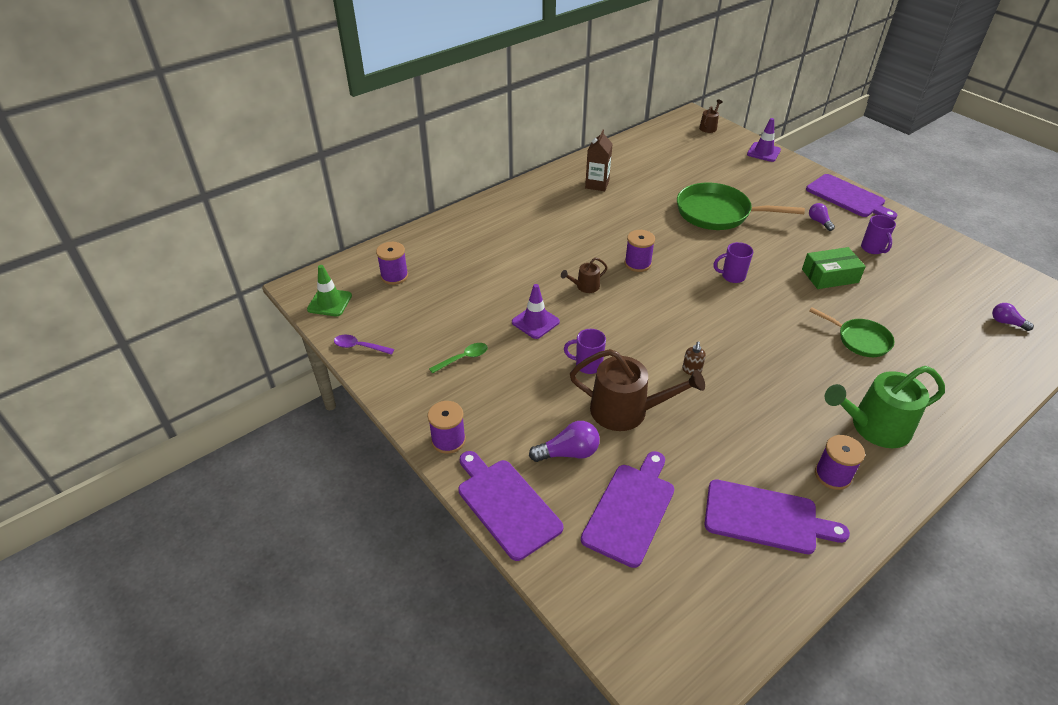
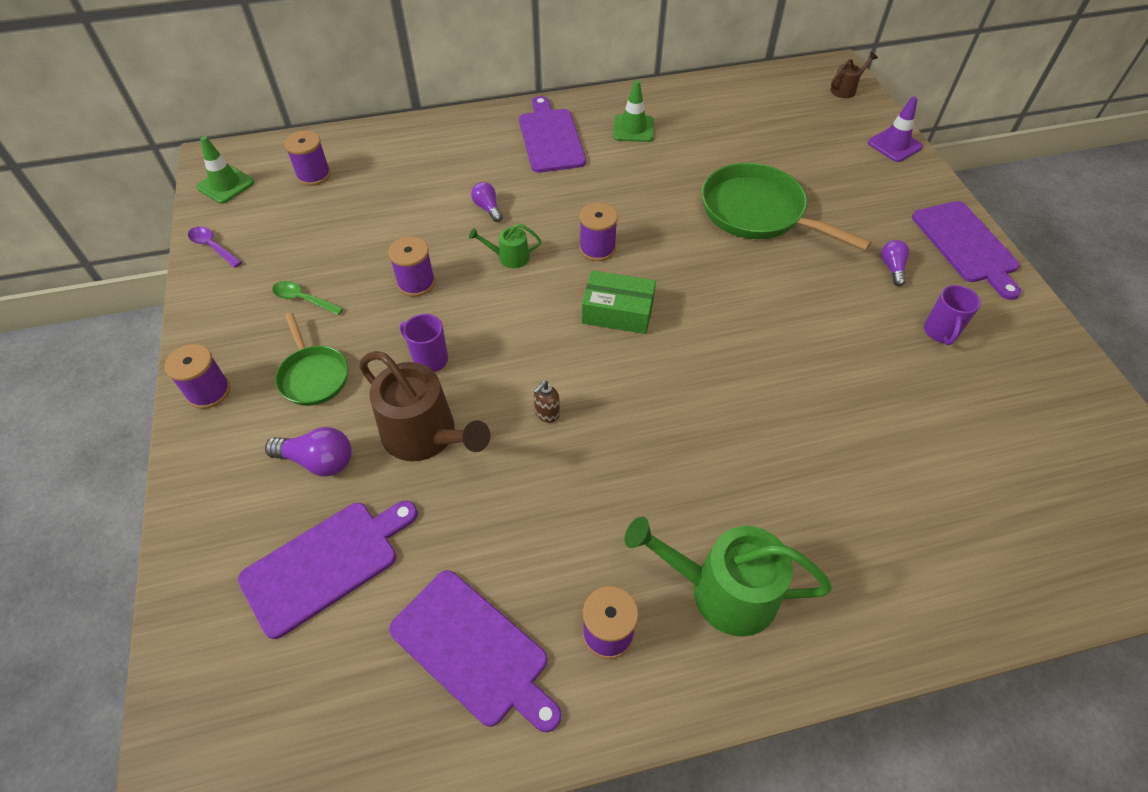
camera: 25 degrees right, 10 degrees up
(463, 358) = (303, 299): green spoon -> green spoon turned 150 degrees counterclockwise
(506, 505) = (202, 495): purple cutting board -> purple cutting board (550, 138)
(535, 322) = (416, 283): purple traffic cone -> purple spool
(585, 286) = (509, 257): brown watering can -> green watering can
(597, 184) = (633, 129): brown carton -> green traffic cone
(732, 276) = (704, 306): purple mug -> none
(830, 276) = (842, 351): green box -> green box (618, 312)
(860, 340) = (808, 458): green pan -> green pan (313, 375)
(1006, 322) = (1062, 518): purple light bulb -> purple light bulb (488, 208)

